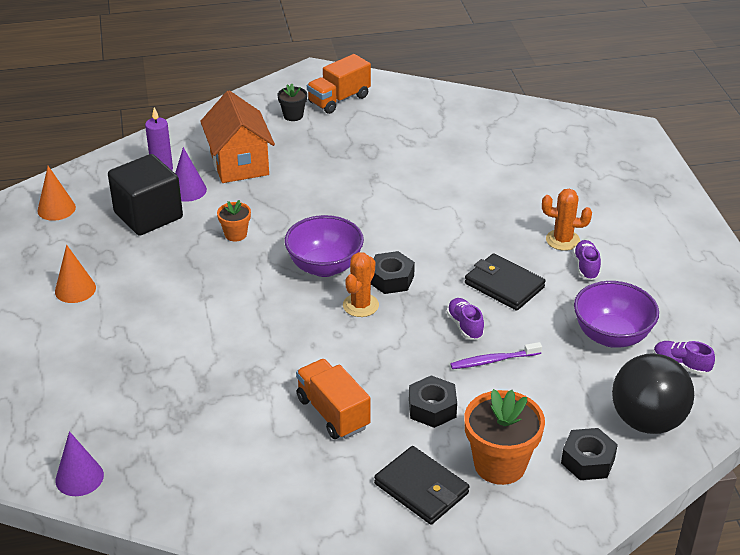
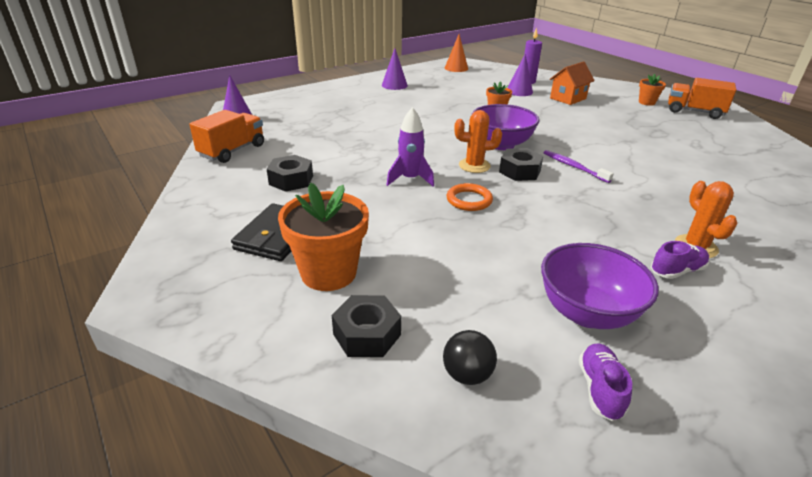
camera: 65 degrees right, 5 degrees down
(75, 289) = (394, 85): orange cone -> purple cone
(148, 215) = (481, 87): black cube -> none
(239, 164) = (568, 98): orange house -> orange house, size x0.66
(293, 115) = (646, 102): black flower pot -> orange flower pot
(333, 413) = (344, 179): orange truck -> orange truck (232, 151)
(361, 362) = (410, 179): none -> purple rocket
(427, 335) = (469, 200): none -> orange ring
(432, 408) = (380, 221): black nut -> black nut (291, 180)
(465, 326) = (501, 216): purple shoe -> none
(493, 360) = (469, 240): purple toothbrush -> purple toothbrush (574, 167)
(504, 285) = (580, 225): black wallet -> none
(647, 421) = (467, 374): black ball -> black ball, size x0.48

